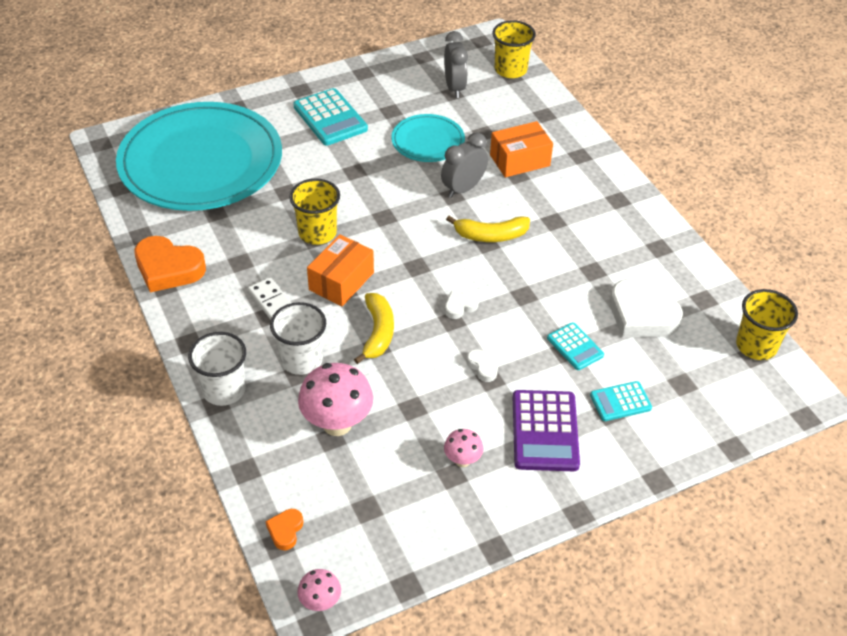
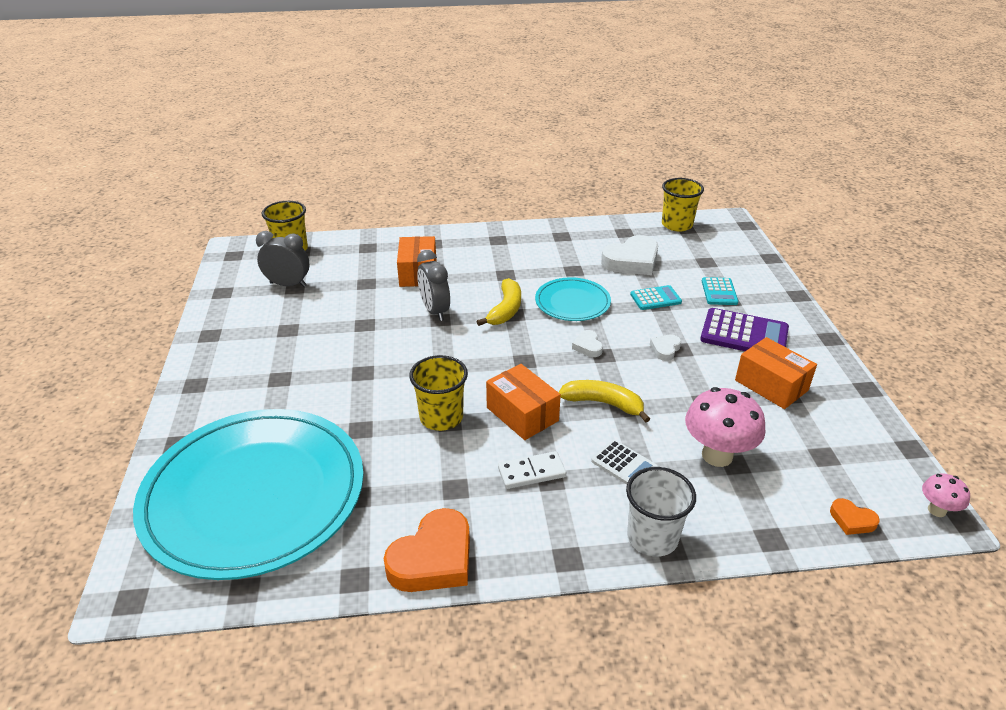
camera: 70 degrees left, 10 degrees down
(301, 360) = (624, 465): white cup -> white calculator
(330, 118) = (263, 372): turquoise calculator -> none
(428, 141) = (353, 316): turquoise plate -> turquoise plate (572, 302)
(462, 460) = (771, 385): pink mushroom -> orange box
(484, 367) = (665, 349): white heart -> white heart turned 45 degrees counterclockwise

